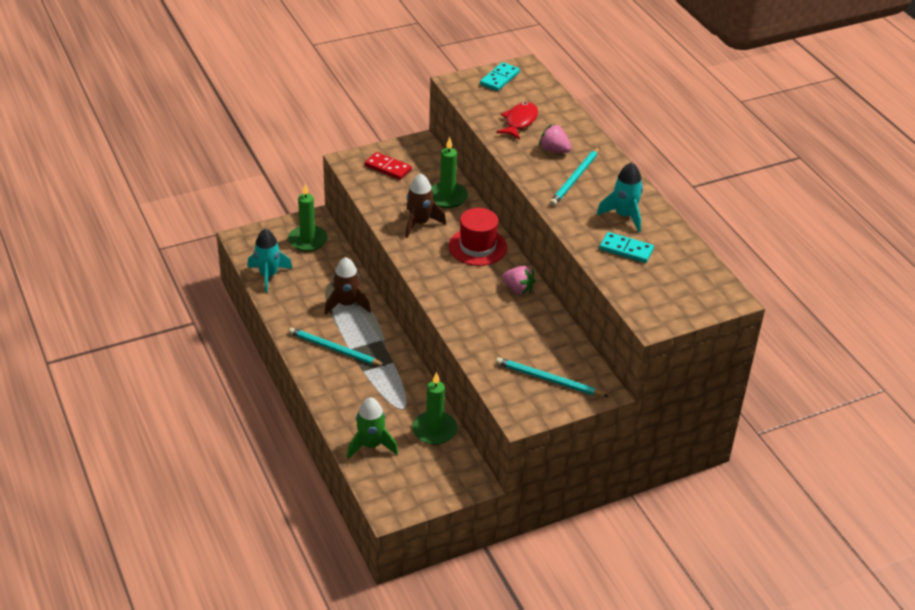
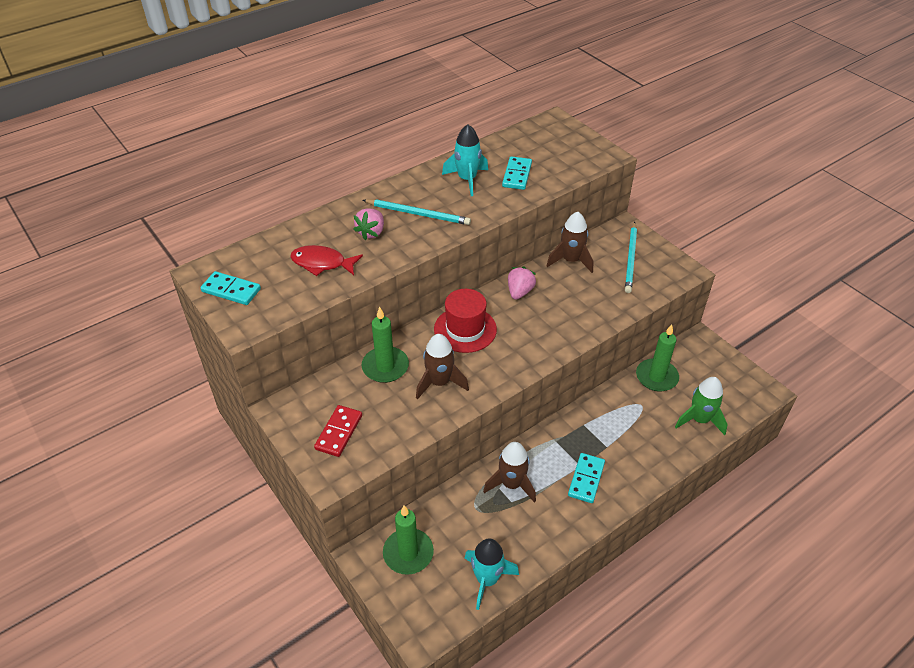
camera: 100 degrees left, 5 degrees up
(334, 349) = (586, 479): turquoise pencil -> turquoise domino
(556, 334) = (571, 261): none -> brown rocket

